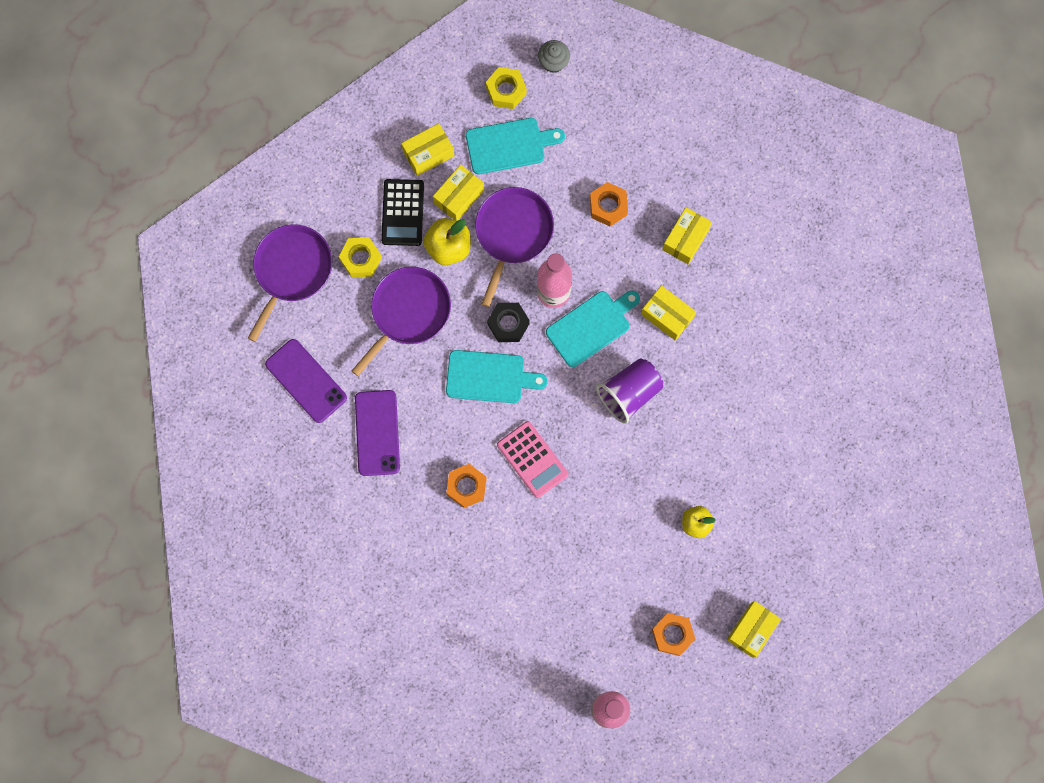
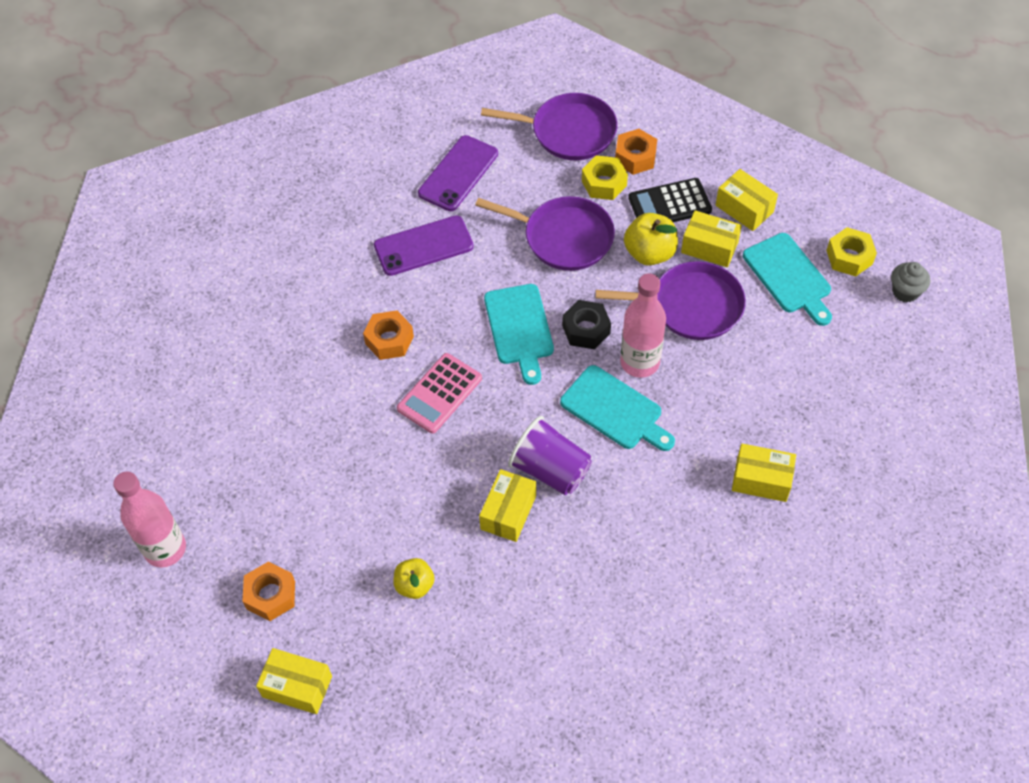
camera: 75 degrees right, 20 degrees down
(608, 206) = (764, 389): orange nut -> orange nut (635, 157)
(667, 316) = (659, 485): yellow box -> yellow box (508, 512)

